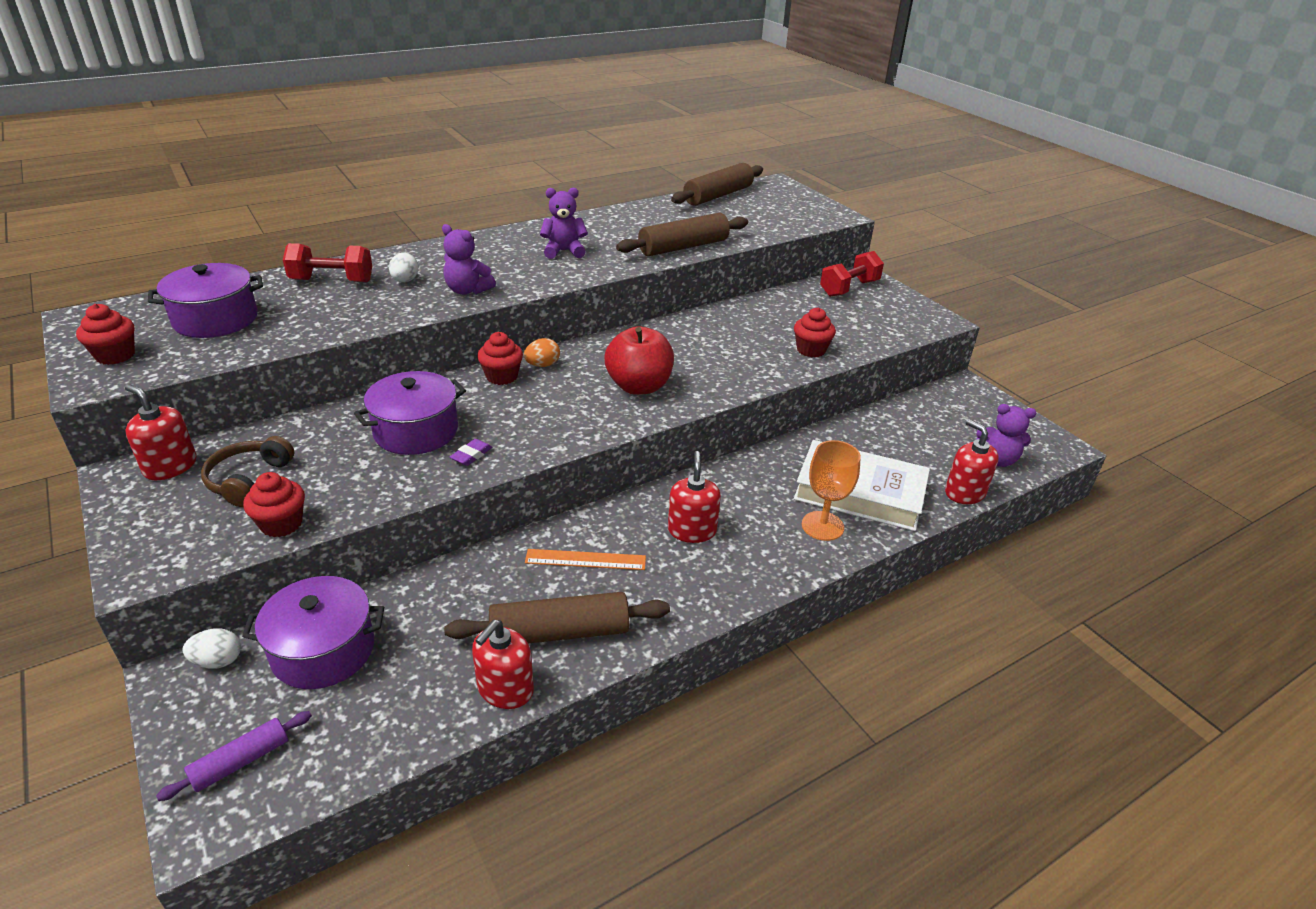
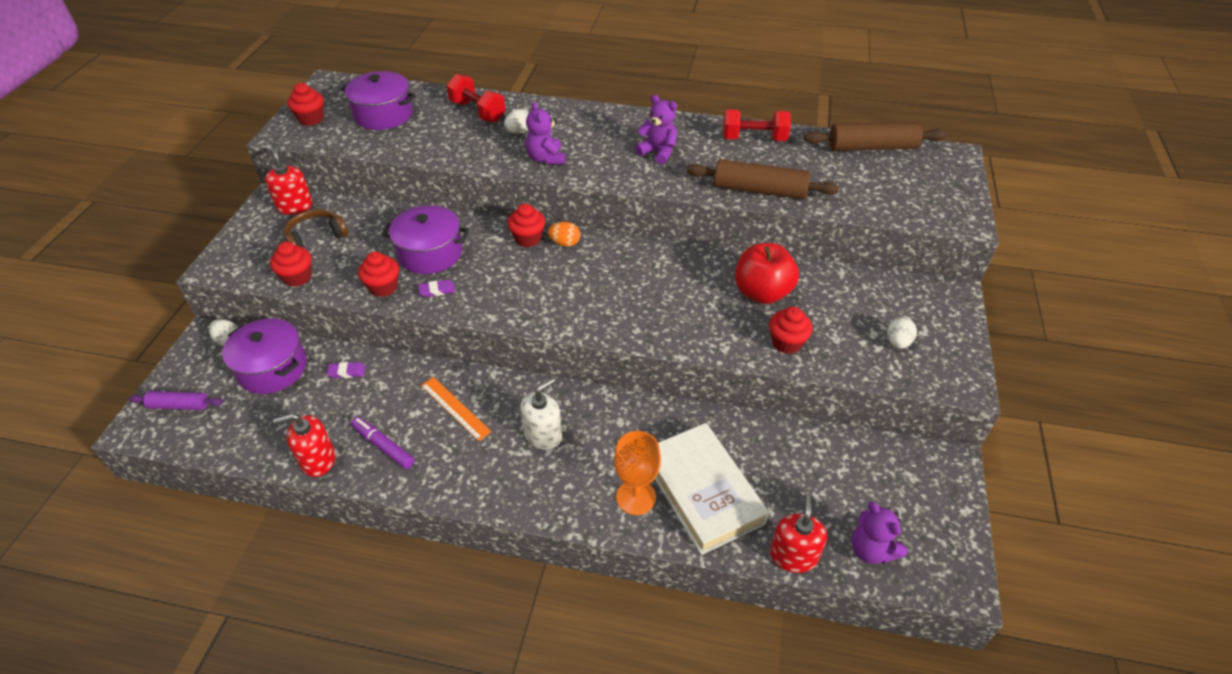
camera: 45 degrees right, 10 degrees up
(406, 481) = (383, 287): none -> red cupcake
(424, 599) = (347, 372): none -> purple eraser
(559, 632) = (383, 446): brown rolling pin -> purple marker
(639, 386) = (605, 298): red apple -> red apple (762, 293)
(692, 530) = (543, 434): red soap dispenser -> white soap dispenser
(849, 288) = (917, 300): red dumbbell -> red dumbbell (754, 139)
(874, 316) = (897, 342): none -> white egg

